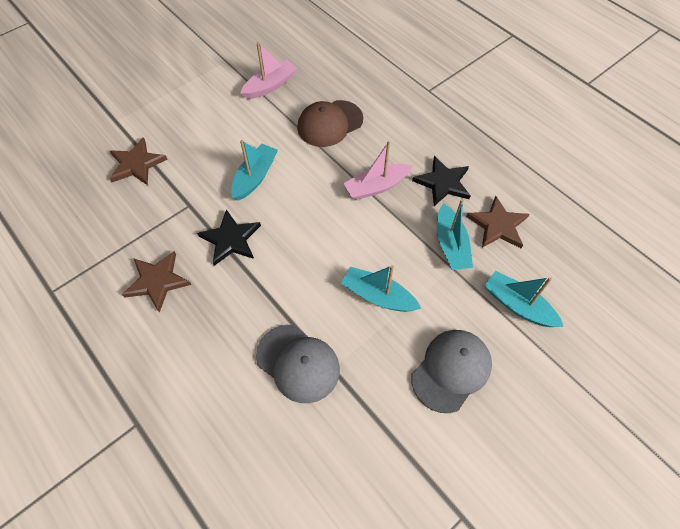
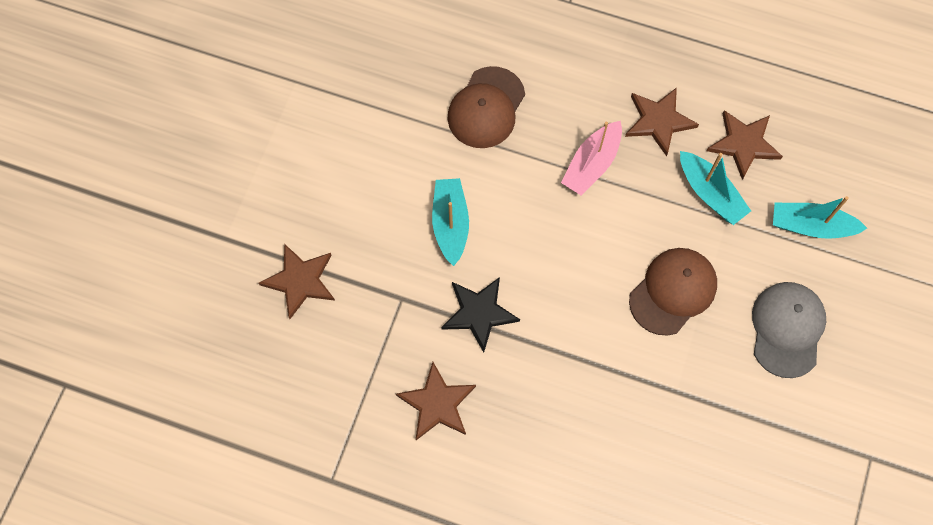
camera: 30 degrees left, 10 degrees up
(270, 85) = (378, 90): pink boat -> none
(298, 363) = (641, 405): grey cap -> none
(378, 296) = (673, 291): turquoise boat -> brown cap
(443, 183) = (659, 121): black star -> brown star

